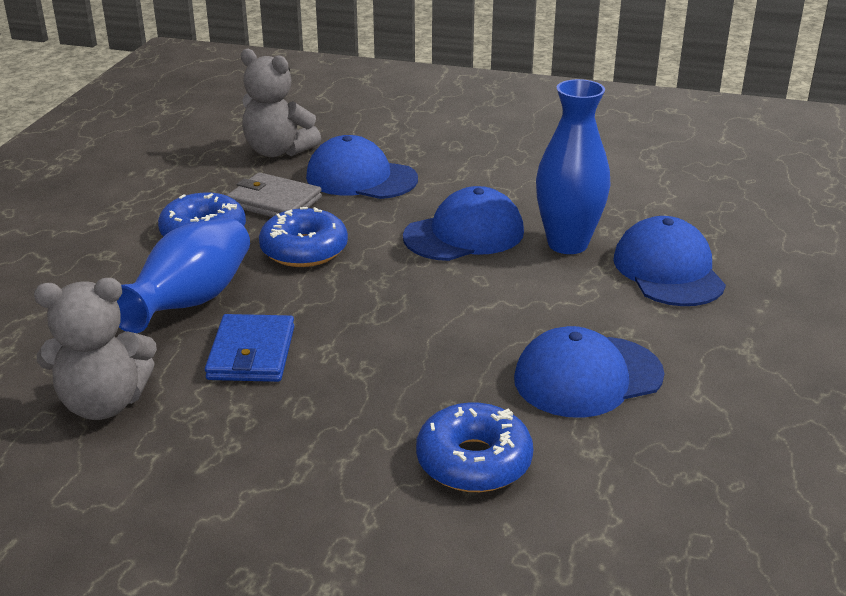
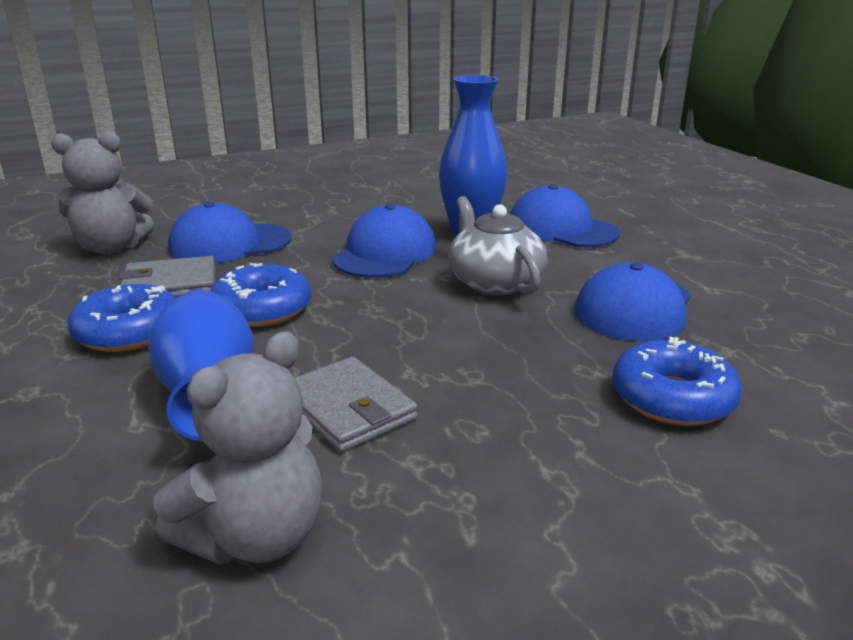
camera: 40 degrees left, 5 degrees down
(251, 353) = (348, 409): blue wallet -> grey wallet
(508, 300) = (494, 282): none -> grey teapot

